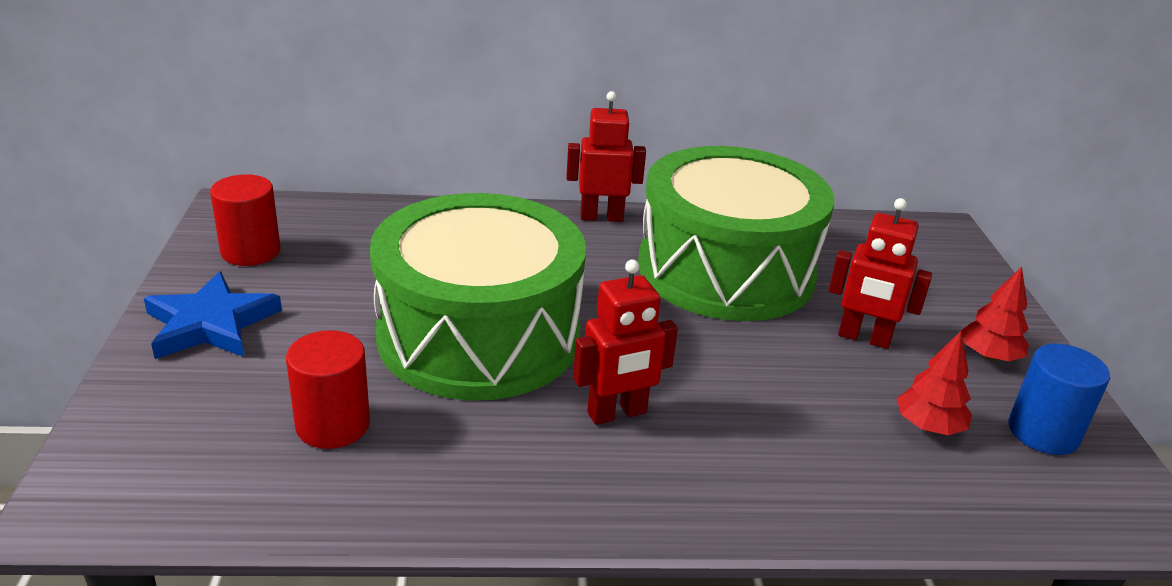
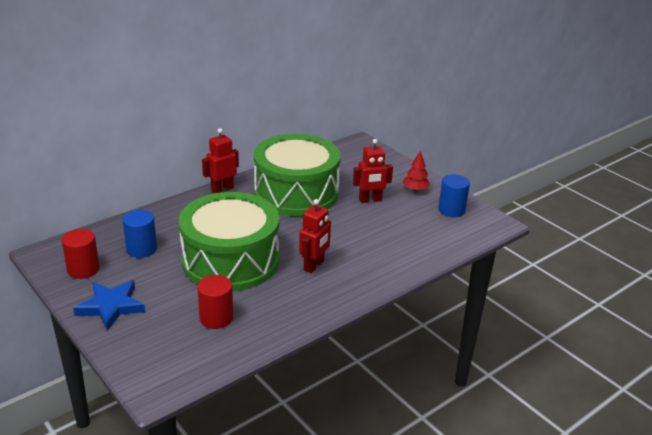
camera: 35 degrees left, 0 degrees up
(367, 257) = (141, 249): none -> blue cylinder
(928, 426) = (417, 224): red tree -> none

